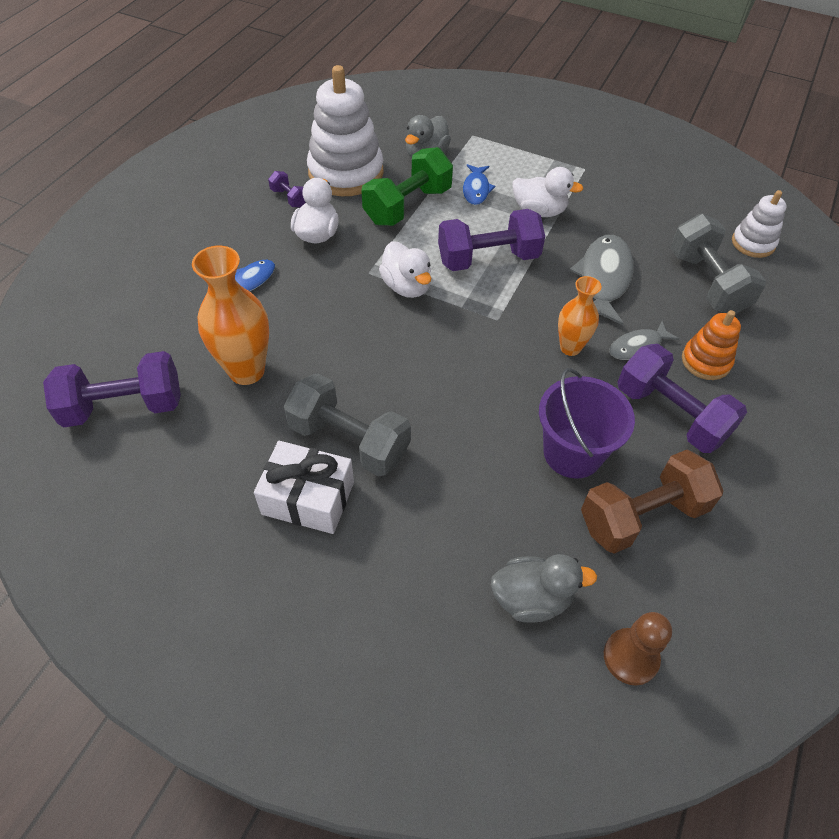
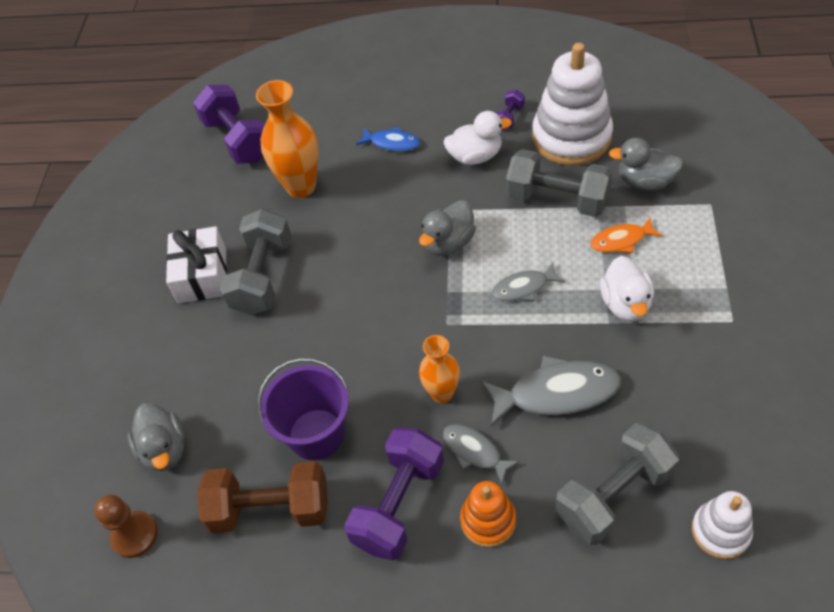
camera: 75 degrees right, 0 degrees up
(407, 286) = (449, 243): white duck -> grey duck
(408, 206) = (557, 199): green dumbbell -> grey dumbbell
(476, 189) = (621, 240): blue fish -> orange fish
(488, 259) = (523, 288): purple dumbbell -> grey fish
(642, 516) = (270, 509): brown dumbbell -> brown dumbbell turned 45 degrees counterclockwise

